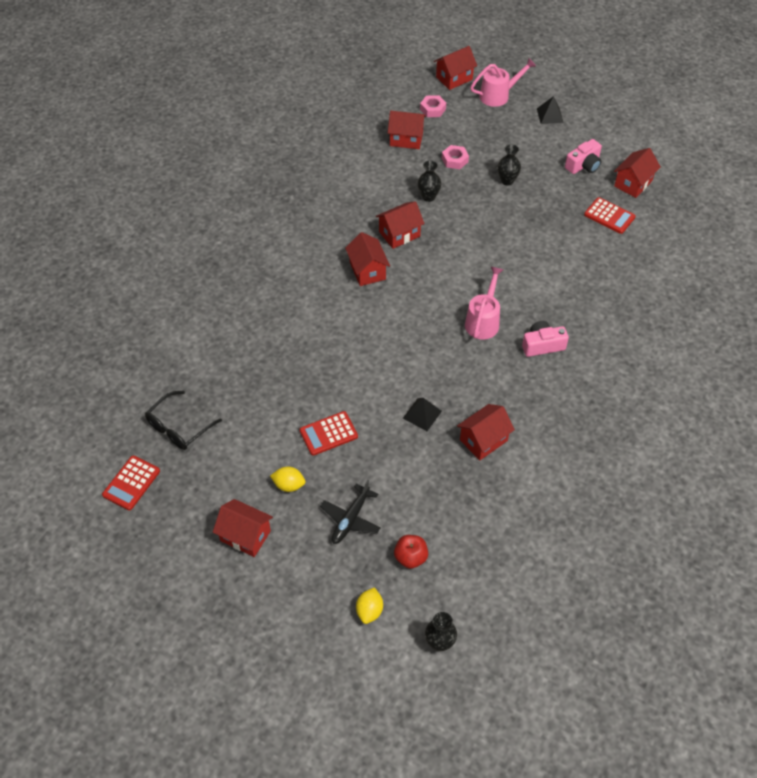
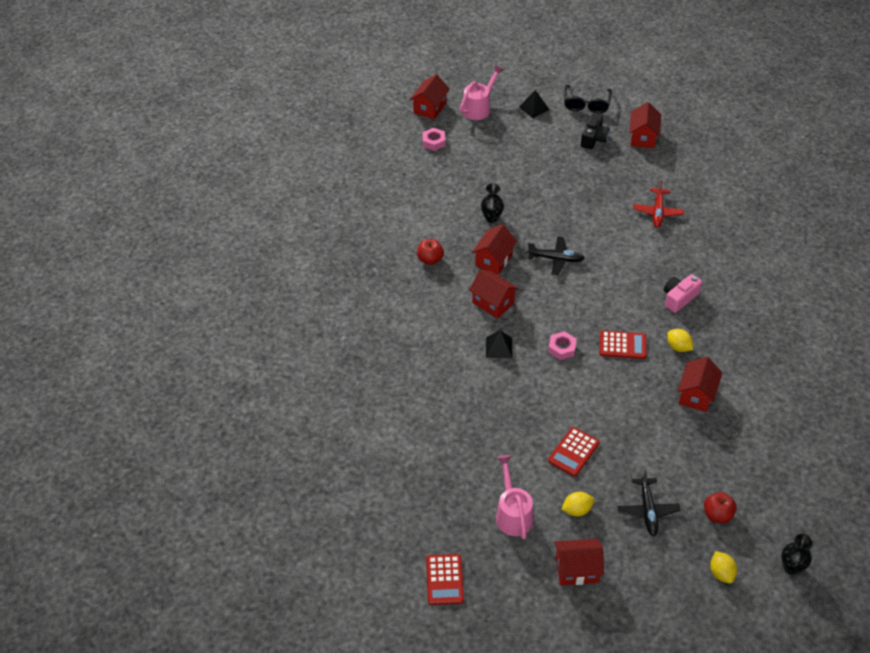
camera: 30 degrees left, 5 degrees down
(179, 427) = (445, 512): black glasses -> black glasses (586, 104)
(344, 209) = (430, 259): none -> red apple
(406, 139) = (432, 177): red house -> none
(422, 414) = (633, 398): black pyramid -> black pyramid (499, 347)
(454, 160) = (488, 178): pink nut -> pink nut (562, 348)
(456, 258) = (556, 259): none -> black plane
(483, 320) = (619, 300): pink watering can -> pink watering can (512, 513)
(503, 389) = (678, 347): none -> yellow lemon
(507, 180) = (544, 177): black vase -> none
(583, 165) = (593, 138): pink camera -> black camera
(589, 258) = (658, 212): none -> red plane
(609, 216) = (646, 171): red calculator -> red calculator (622, 345)

